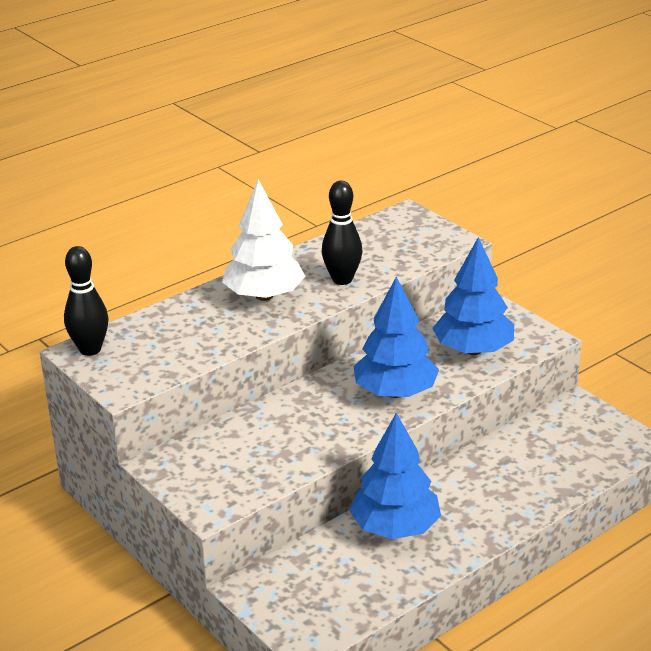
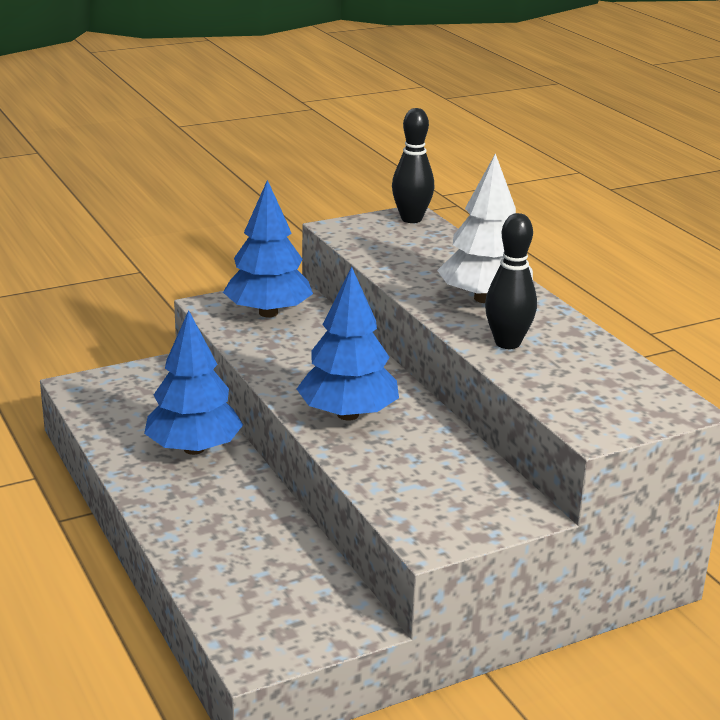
camera: 100 degrees right, 5 degrees down
(473, 350) = (417, 480): blue tree -> blue tree (268, 313)

